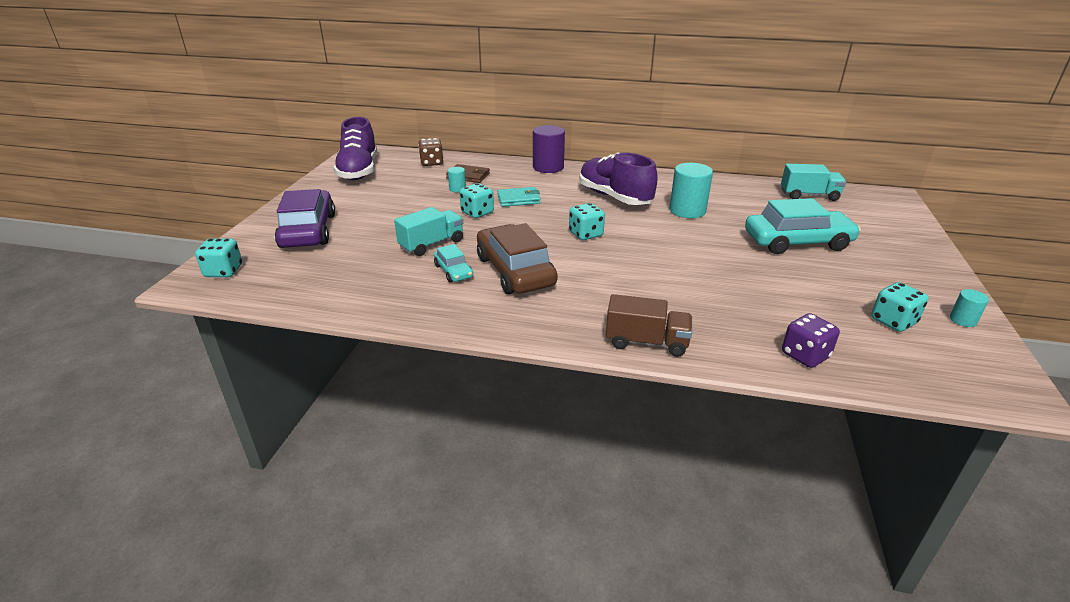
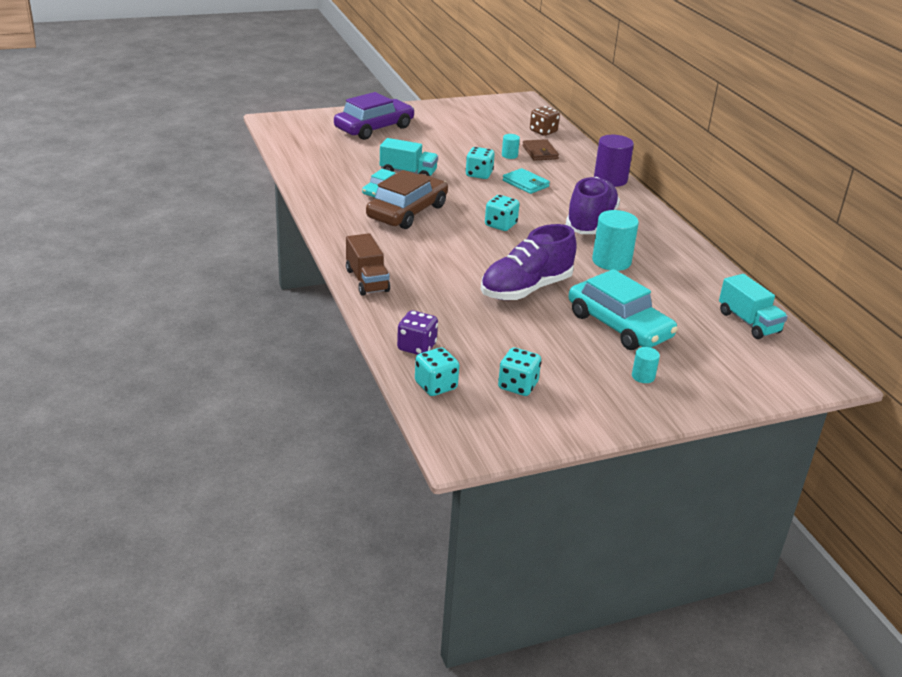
camera: 55 degrees right, 0 degrees up
(223, 271) = (296, 124): turquoise dice -> turquoise dice (436, 386)
(359, 171) = (487, 111): purple shoe -> purple shoe (526, 289)
(963, 320) = (562, 424): turquoise cylinder -> turquoise cylinder (643, 376)

